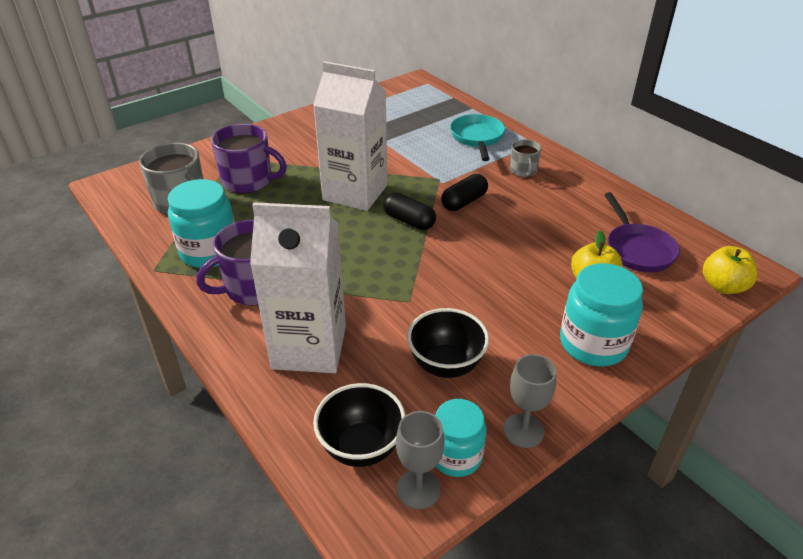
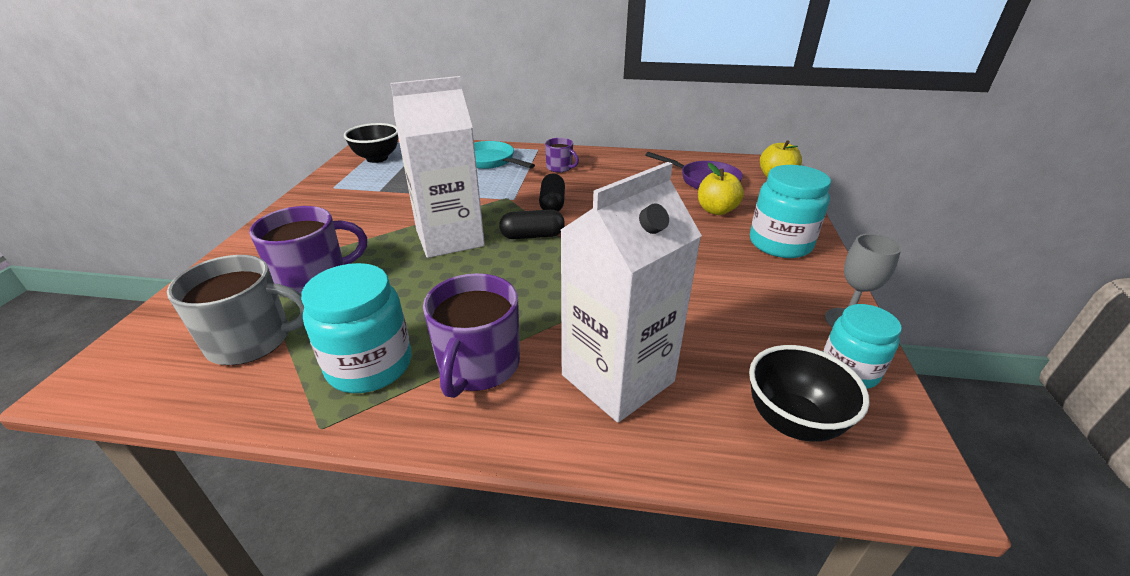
camera: 45 degrees left, 5 degrees down
(418, 489) = (875, 415): grey goblet -> none
(446, 365) = (732, 315): black bowl -> black bowl (377, 158)
(523, 171) = (560, 168): grey mug -> purple mug

